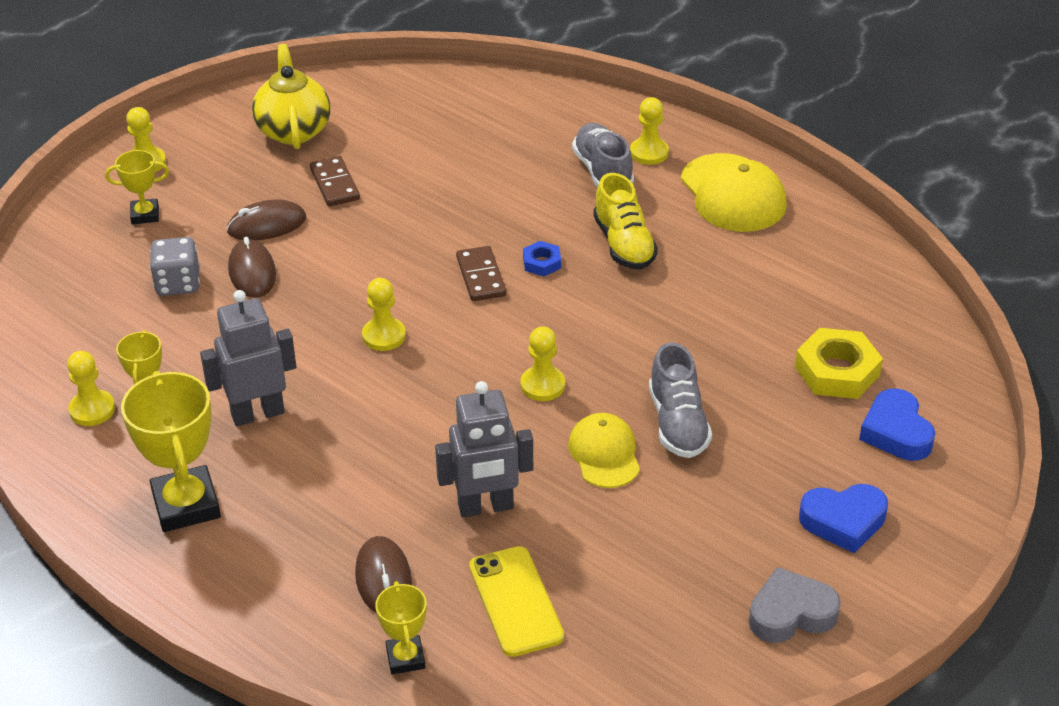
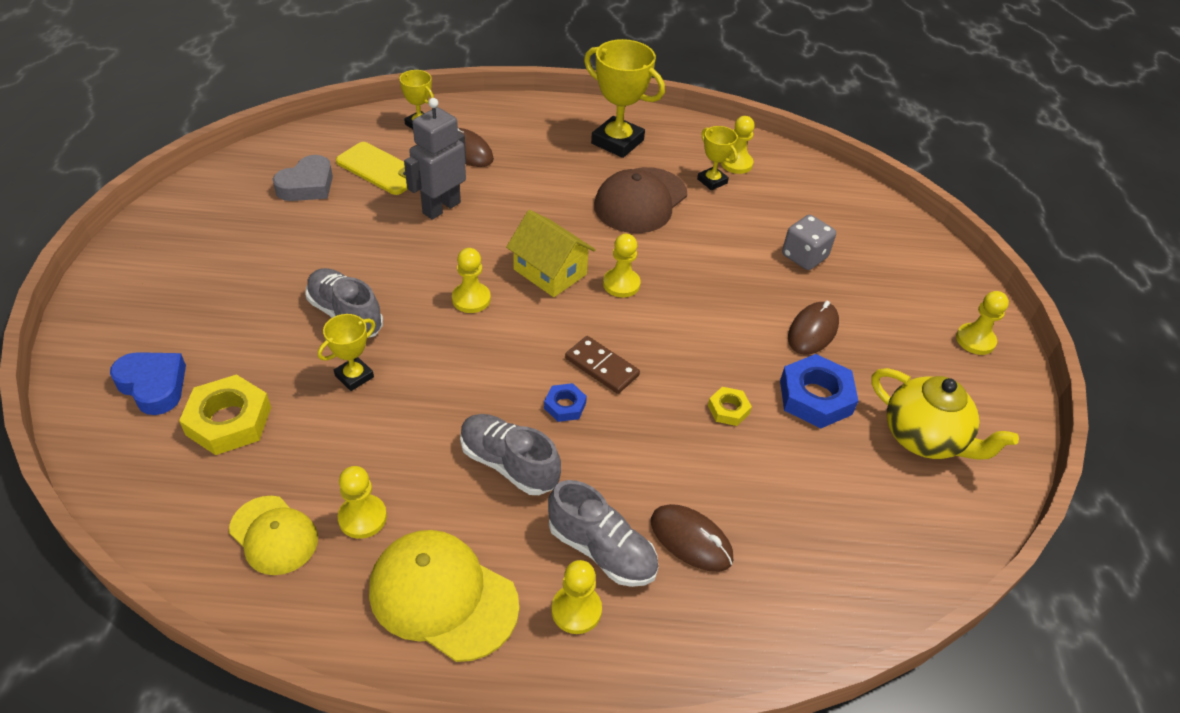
camera: 140 degrees right, 5 degrees up
(145, 215) = (904, 296): yellow trophy -> yellow trophy (354, 376)
(252, 272) = (769, 288): brown mouse -> brown mouse (691, 540)
(257, 413) = (640, 201): grey robot -> brown cap
(335, 184) = (815, 397): brown domino -> blue nut
(414, 205) = (728, 409): none -> yellow nut
(439, 378) = (550, 272): none -> yellow house
(604, 454) = (386, 270): yellow cap -> yellow cap (274, 535)
(624, 244) = (508, 464): yellow shoe -> grey shoe
(761, 258) = (362, 517): none -> yellow pawn
(791, 613) = (194, 226): grey heart -> grey heart (307, 185)
(843, 521) = (177, 296): blue heart -> none

